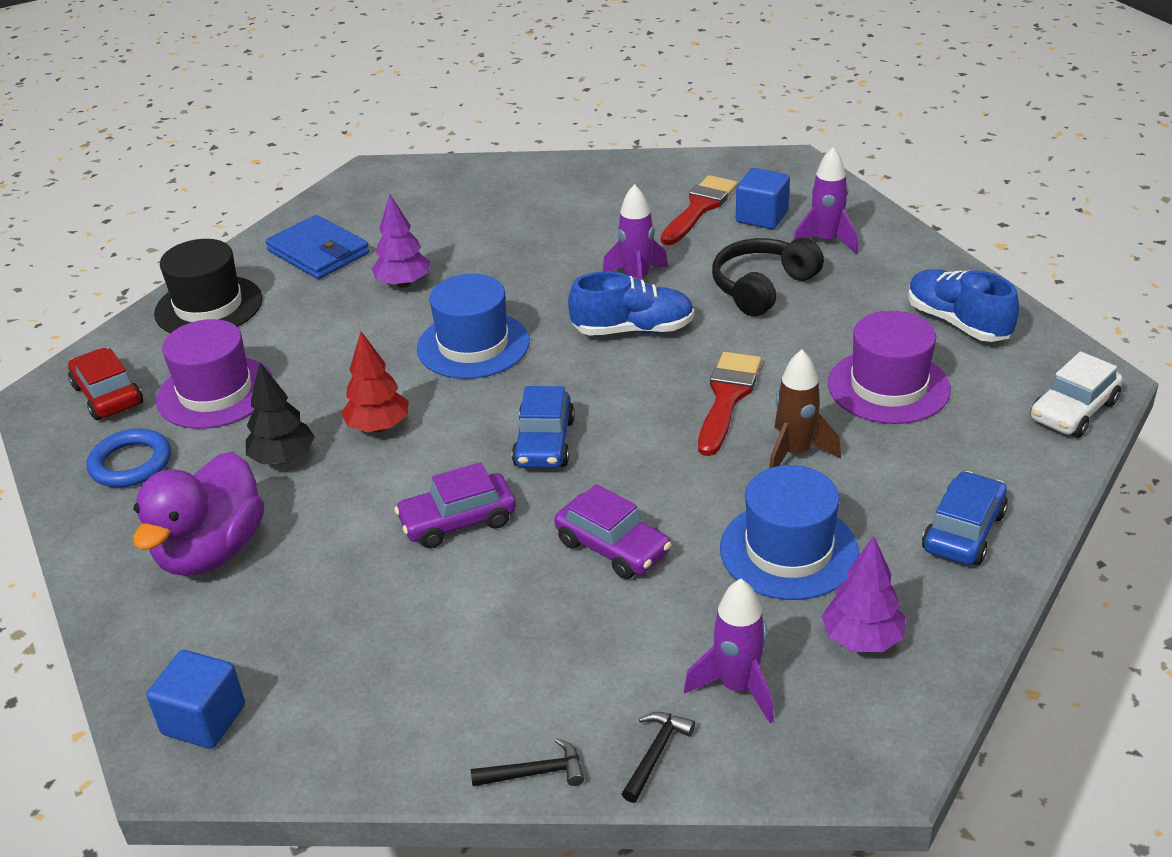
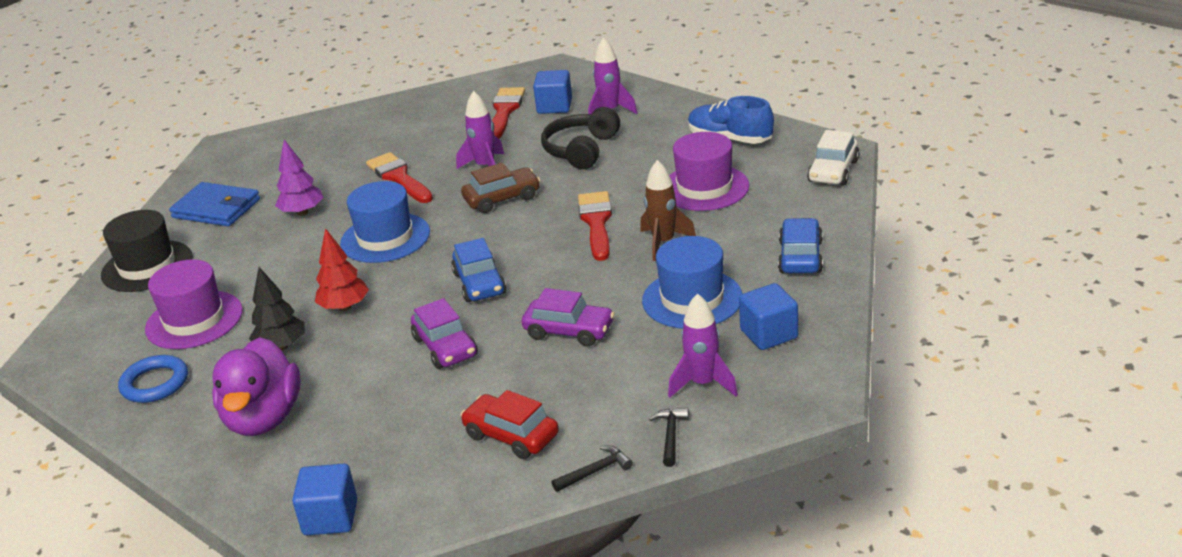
camera: 20 degrees left, 5 degrees down
(108, 395) = (101, 346): red car -> red car (511, 436)
(458, 521) = (445, 347): purple car -> purple car turned 75 degrees counterclockwise
(532, 266) = (399, 177): none -> red brush
(633, 330) = (502, 198): blue shoe -> brown car
(862, 639) = (769, 334): purple tree -> blue cube

